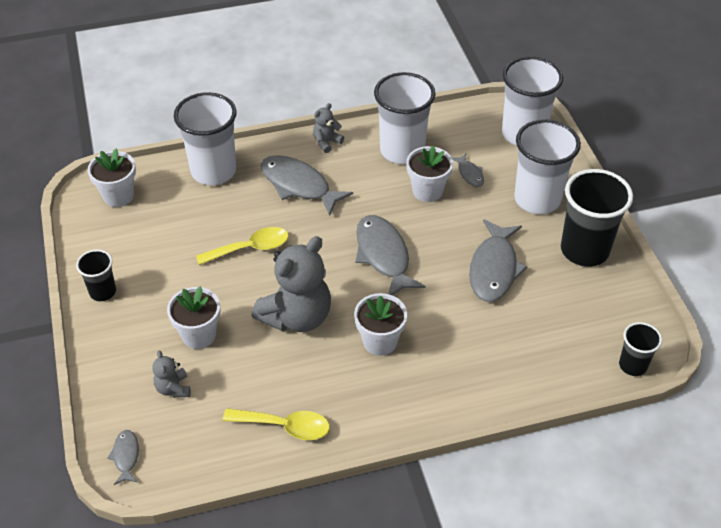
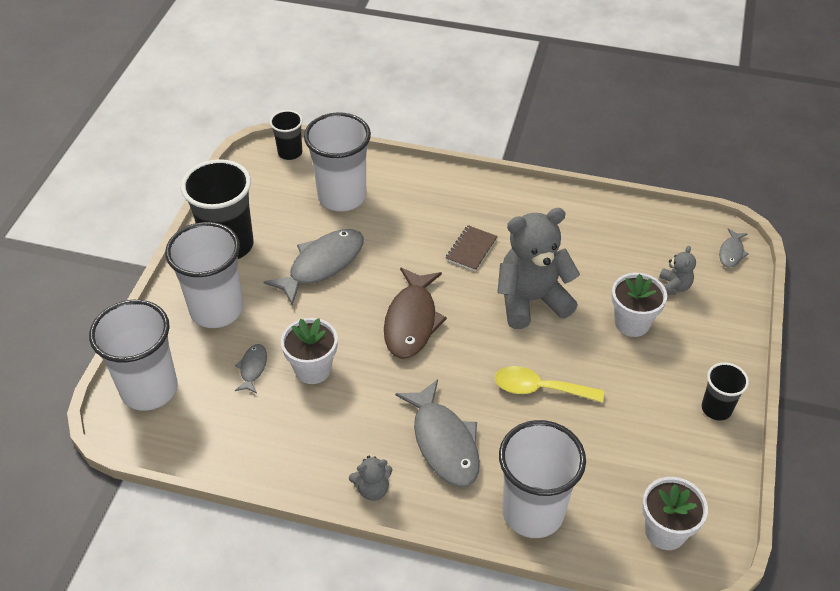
camera: 150 degrees left, 0 degrees up
(285, 426) = (590, 222): yellow spoon -> none
(380, 341) = (471, 249): white flower pot -> brown notebook
(383, 255) = (411, 321): grey fish -> brown fish
(402, 150) = (296, 433): white cup -> white cup (342, 197)

